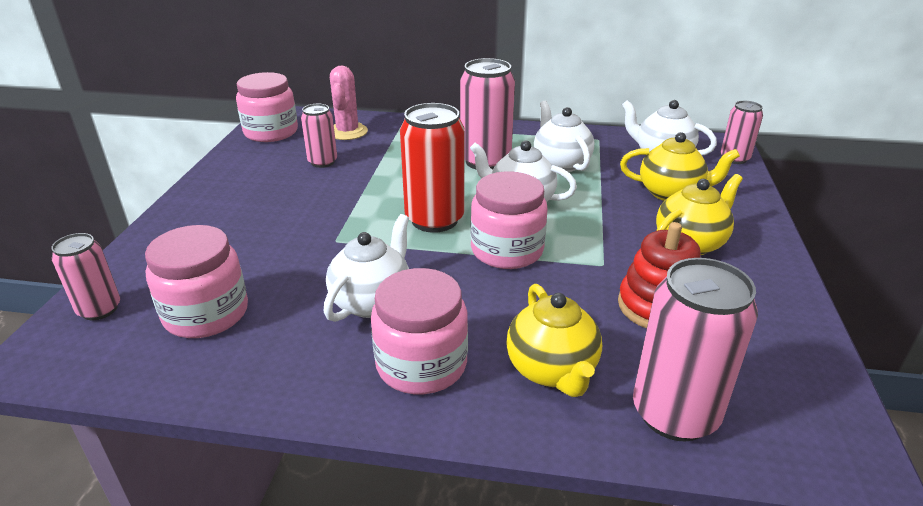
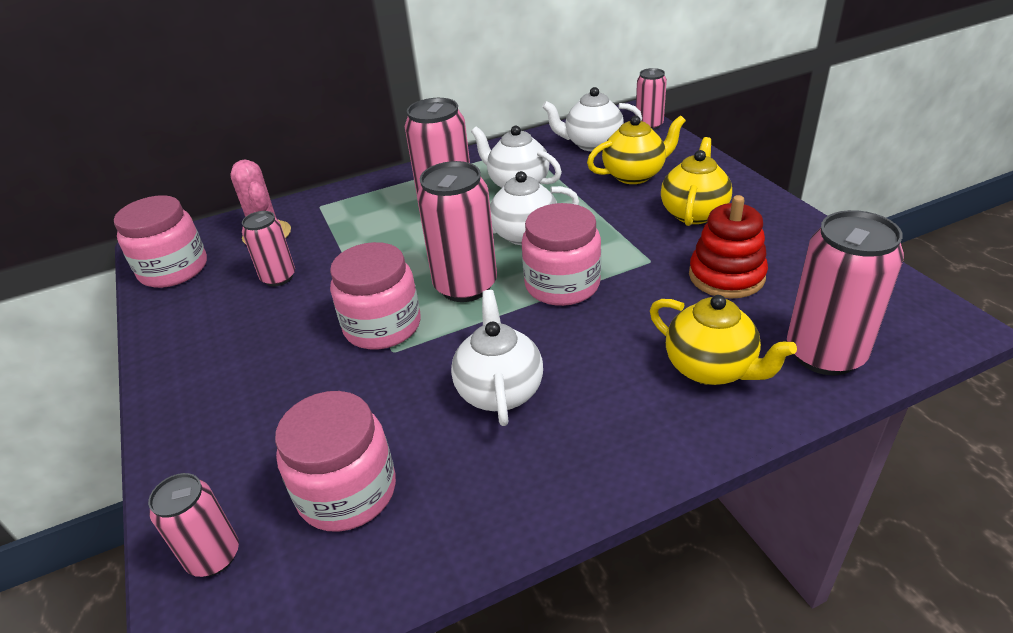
camera: 30 degrees left, 5 degrees up
(421, 364) = (608, 421): pink jar -> pink jar (382, 326)
(434, 220) = (465, 286): red can -> pink can

